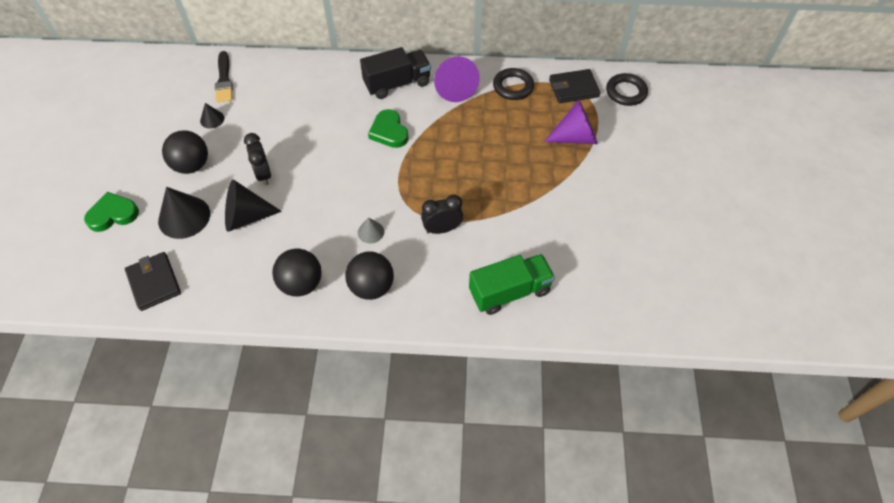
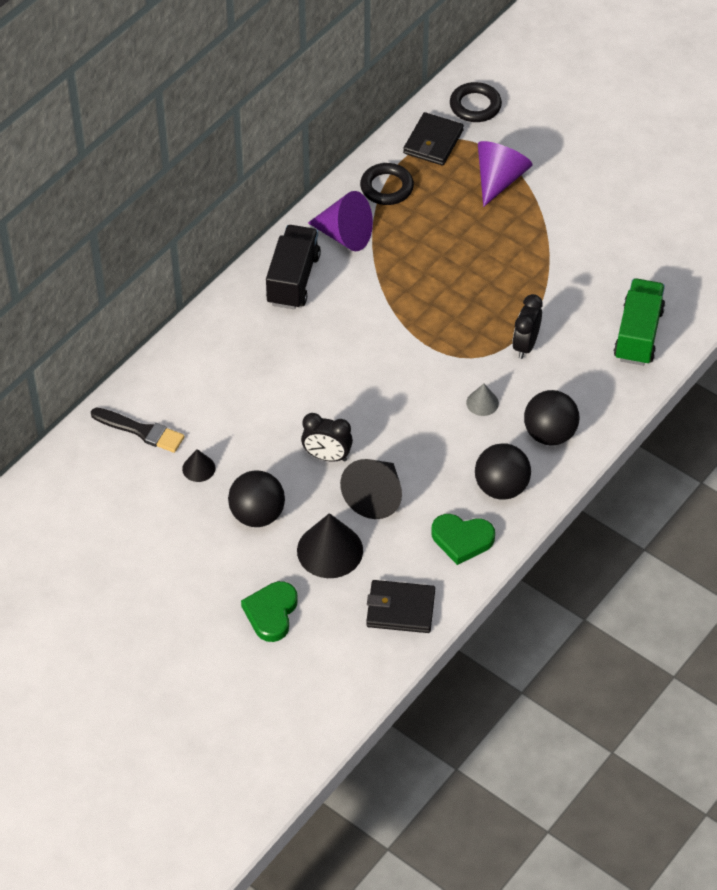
camera: 55 degrees left, 5 degrees down
(389, 132) = (359, 322): green heart -> green heart (462, 539)

